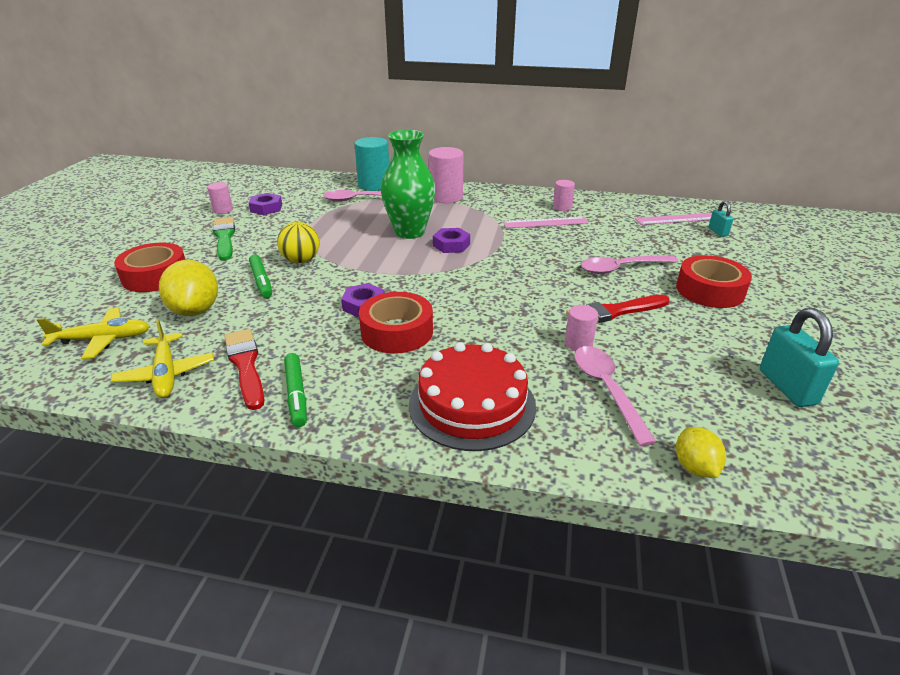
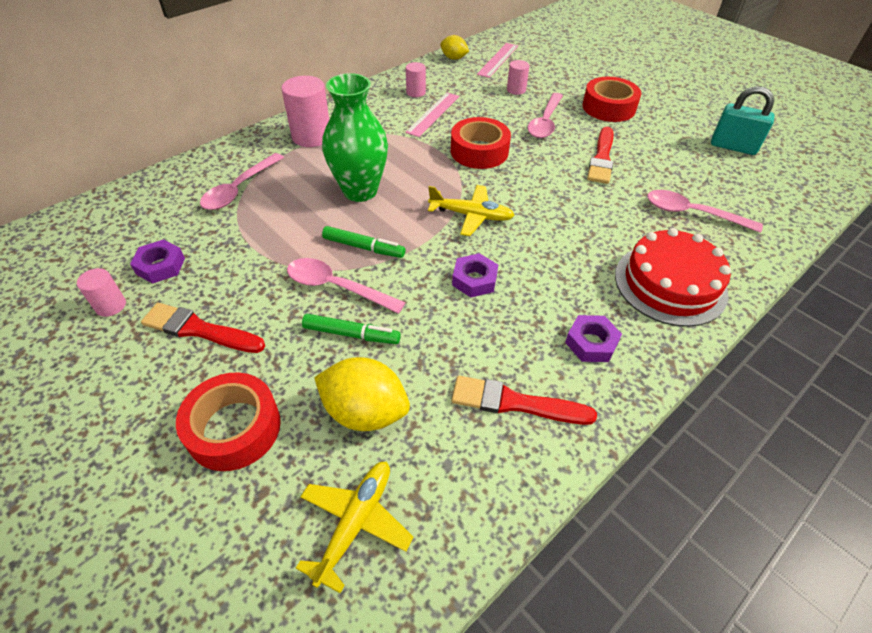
camera: 55 degrees left, 15 degrees up
(166, 373) = (482, 475): yellow plane -> yellow plane (471, 215)
(224, 237) = (199, 330): green brush -> red brush
(296, 394) = (590, 382): green marker -> green marker (363, 247)
(301, 260) = (336, 287): yellow ball -> pink spoon
(374, 185) = (216, 164): turquoise cylinder -> none
(397, 332) = (537, 278): red tape -> red tape (479, 151)
(451, 245) = (415, 179): purple nut -> purple nut (591, 343)
(578, 344) = (629, 196): pink cylinder -> pink cylinder (516, 90)
(695, 467) = (787, 223): yellow lemon -> yellow lemon (454, 58)
(718, 232) = (535, 58): turquoise padlock -> none

